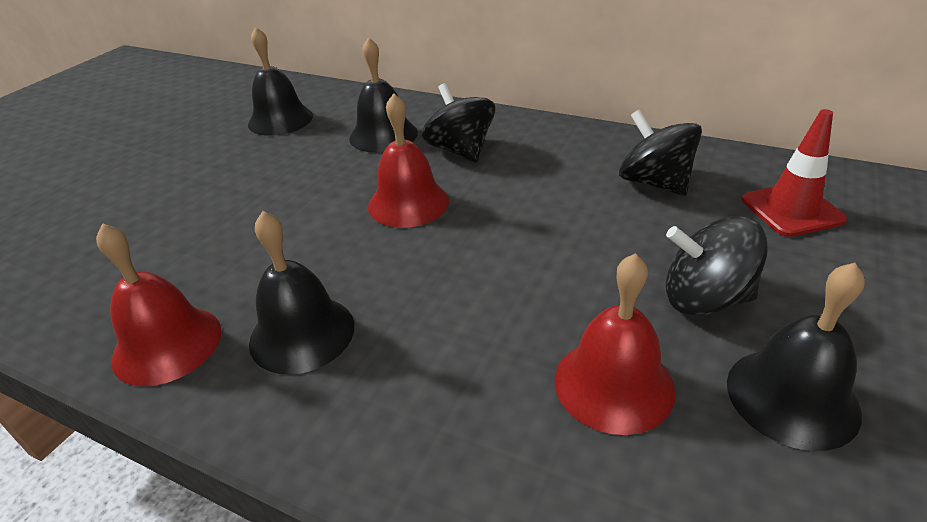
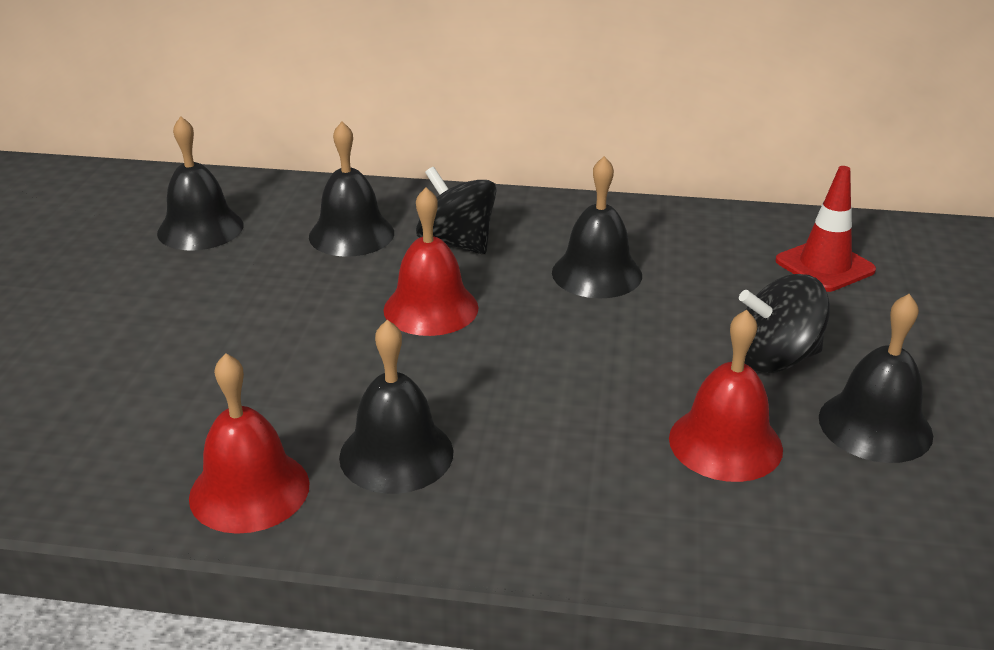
camera: 20 degrees left, 5 degrees down
(565, 190) = (597, 273): none -> black bell
(654, 183) = (685, 254): black spinning top -> none

